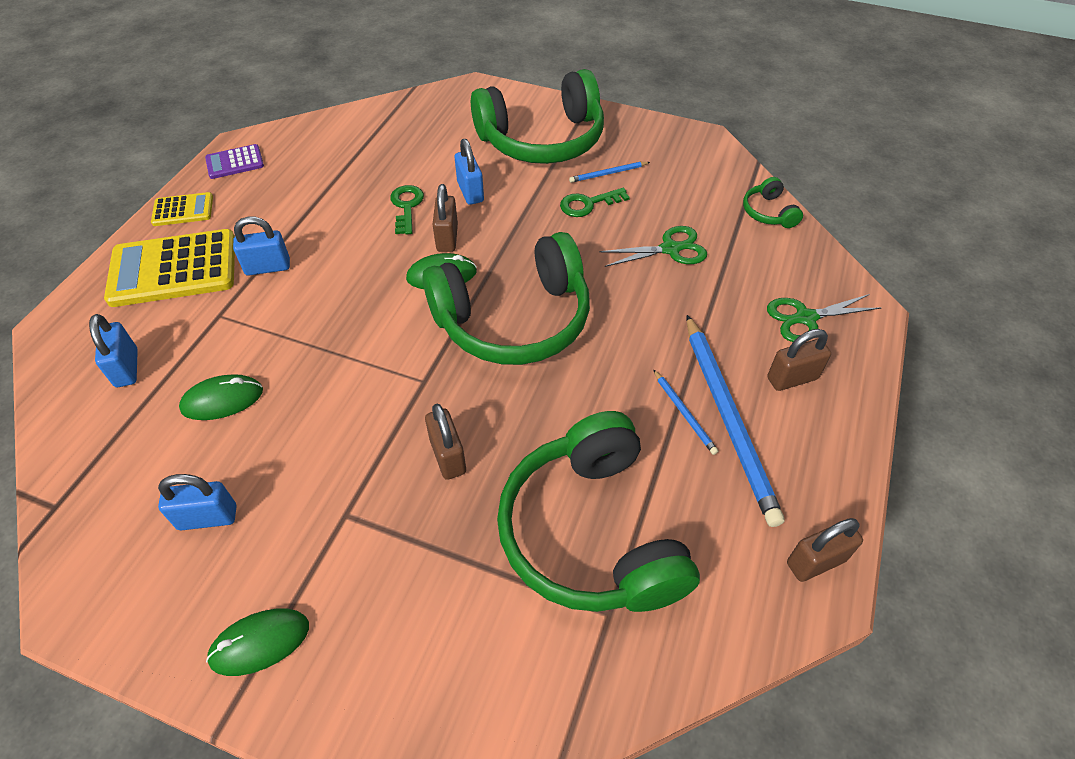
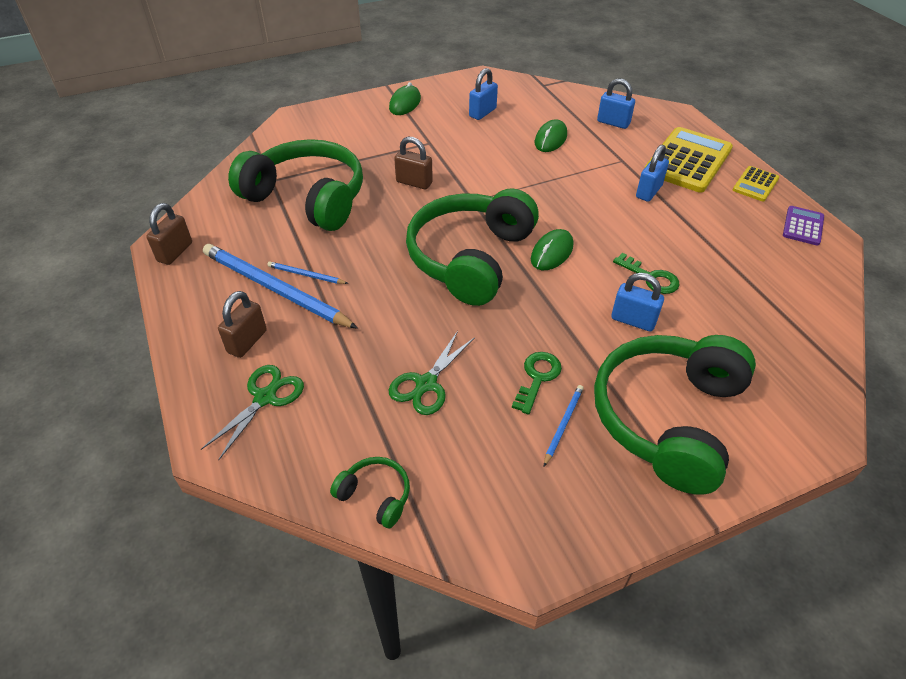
camera: 135 degrees right, 5 degrees down
(447, 238) = (588, 276): brown padlock -> none

